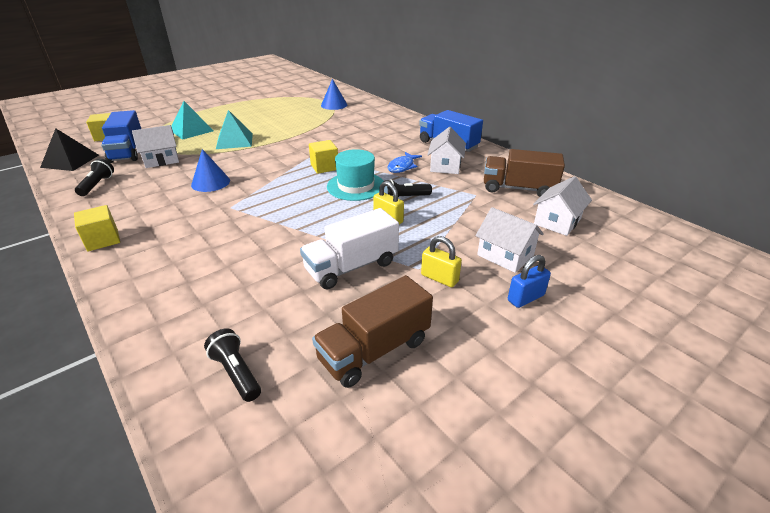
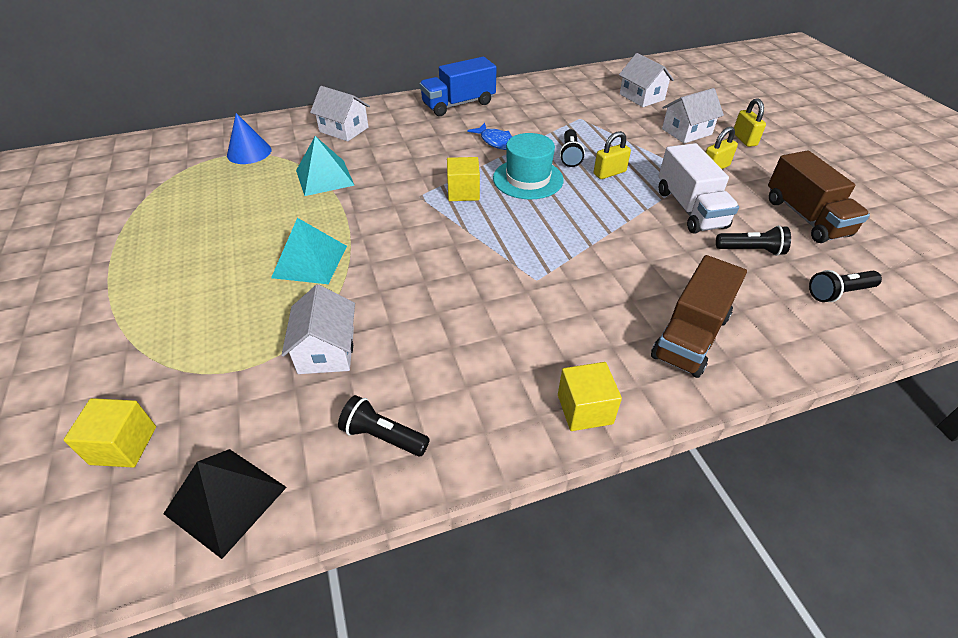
camera: 70 degrees left, 10 degrees up
(128, 152) = (249, 401): blue truck -> none
(191, 130) = (212, 310): turquoise pyramid -> turquoise pyramid (325, 177)
(210, 182) = (453, 294): blue cone -> none
(295, 308) = (751, 250): none -> black flashlight
(445, 166) = (510, 118): white house -> white house (344, 129)
(518, 189) = (578, 96): brown truck -> brown truck (690, 336)
(525, 298) = (744, 139): blue padlock -> yellow padlock

